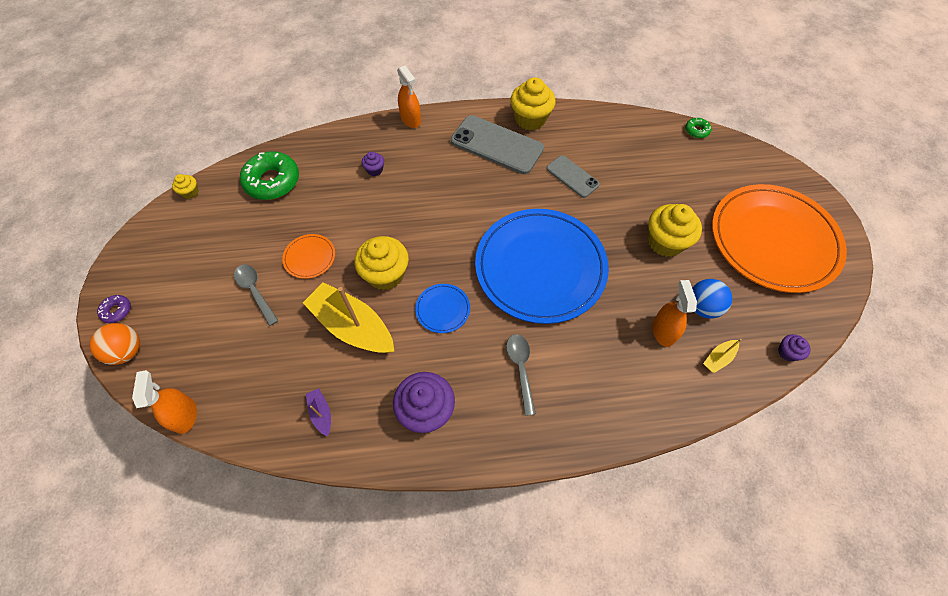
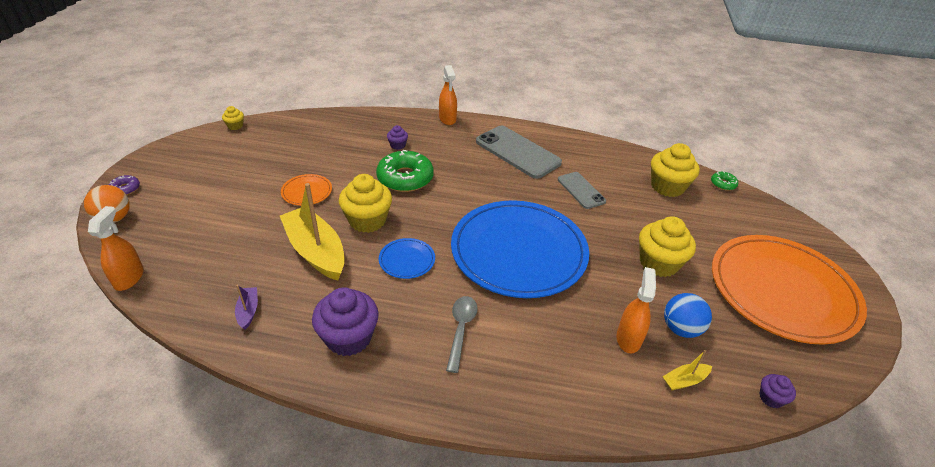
camera: 15 degrees right, 20 degrees down
(255, 292) = (246, 204): grey spoon -> none
(272, 181) = (306, 133): green donut -> green donut (405, 178)
(530, 119) = (557, 141): yellow cupcake -> yellow cupcake (667, 187)

